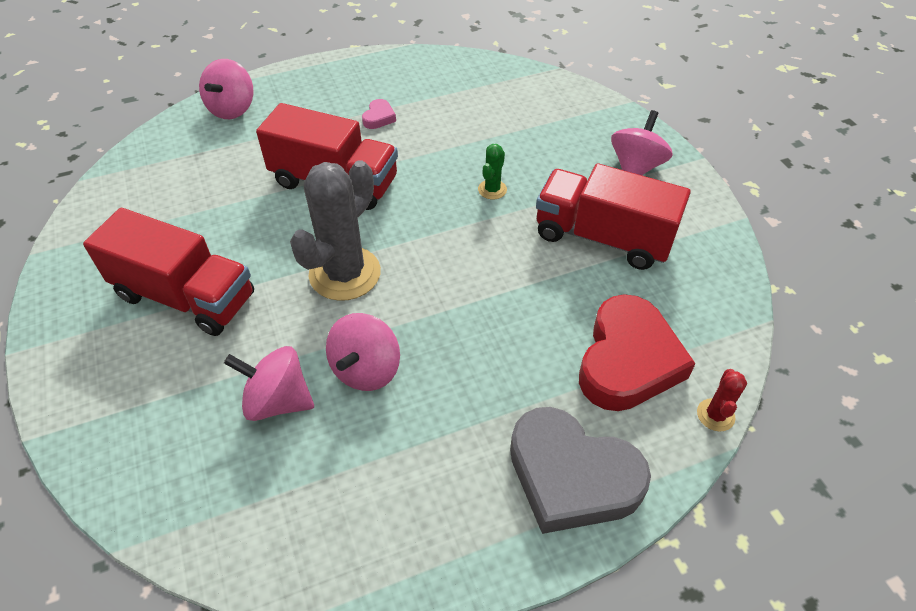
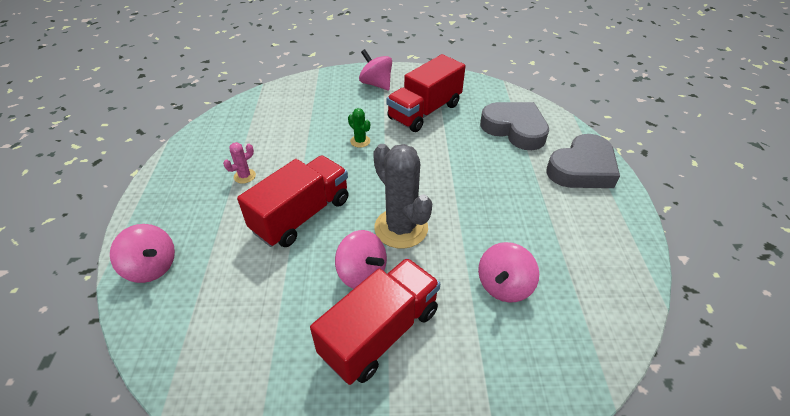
camera: 70 degrees left, 5 degrees down
(366, 369) = (490, 234): pink spinning top -> pink spinning top (362, 273)
(379, 117) = (244, 176): pink heart -> pink cactus
(628, 360) = (514, 129): red heart -> grey heart
(715, 415) = (554, 113): red cactus -> none

